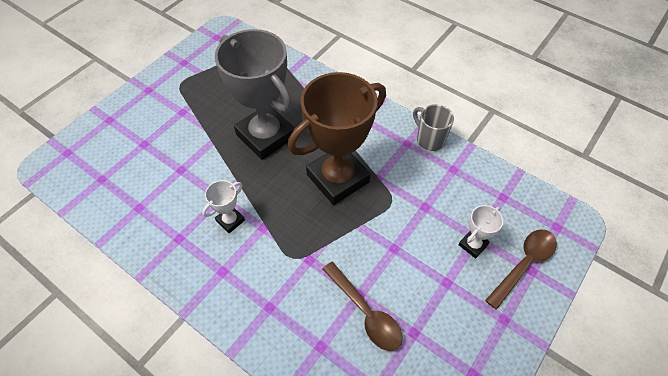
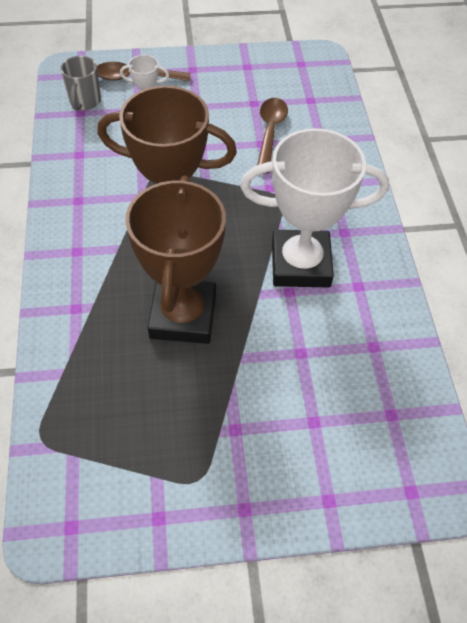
camera: 135 degrees left, 0 degrees up
(230, 220) = (300, 264): white trophy -> white trophy, size x2.32
(266, 136) = (183, 316): grey trophy -> brown trophy
(429, 139) = (57, 187): grey mug -> grey mug (85, 102)

